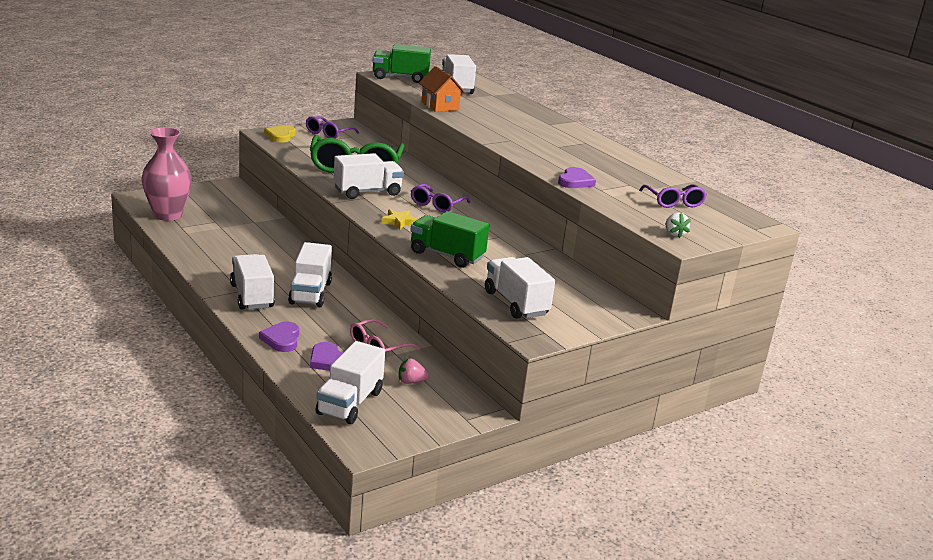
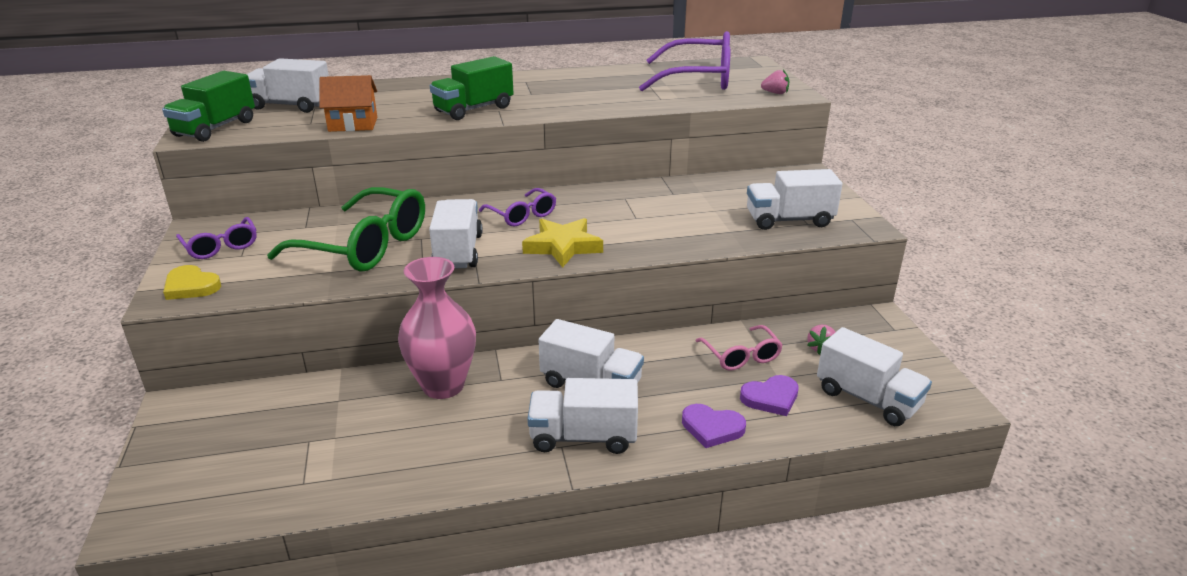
camera: 65 degrees left, 5 degrees up
(168, 215) = (243, 494): pink vase -> pink vase (443, 386)
(399, 222) = (563, 246): yellow star -> yellow star, size x1.69
(447, 255) = (666, 234): green truck -> green truck (473, 109)
(575, 181) = (636, 104): purple heart -> none
(673, 202) = (697, 79): purple glasses -> purple glasses, size x1.90
(674, 234) = (775, 93): white strawberry -> pink strawberry

